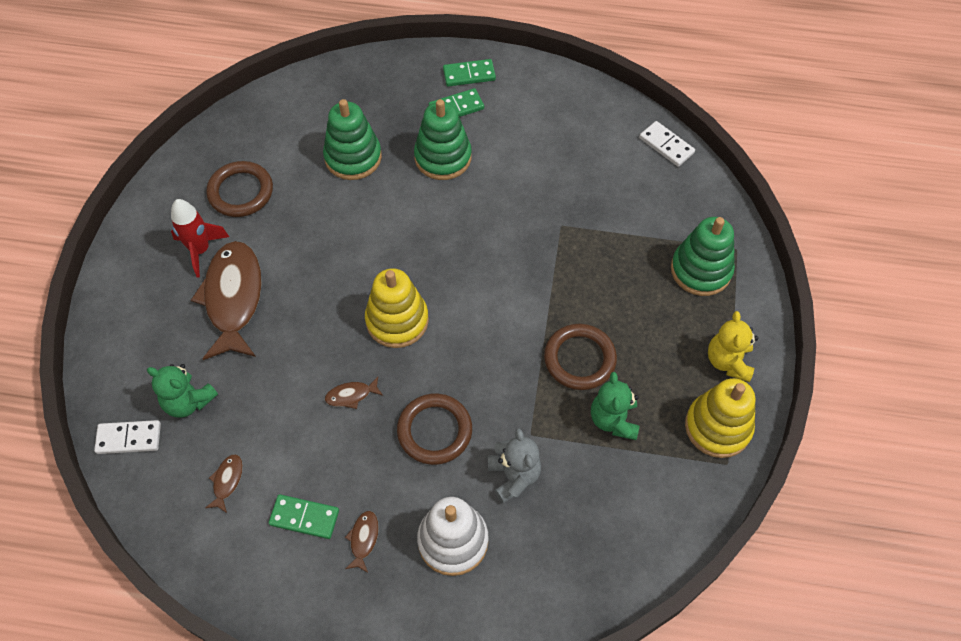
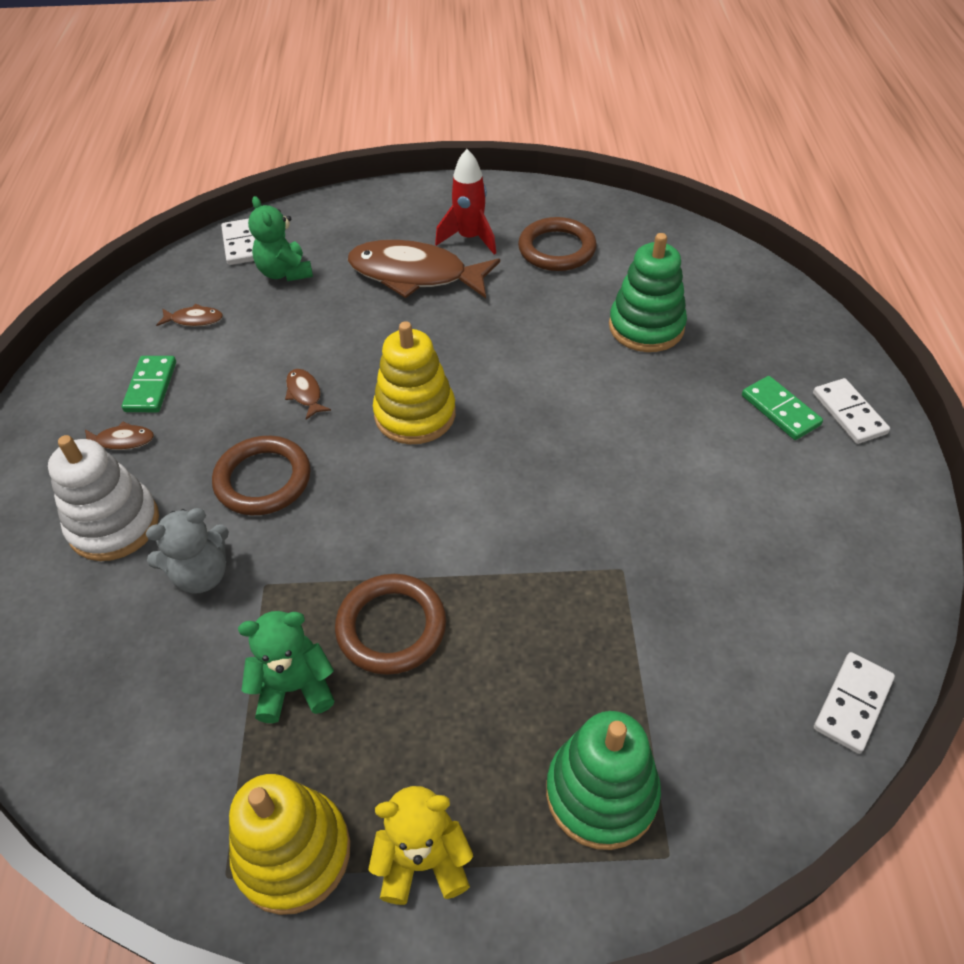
camera: 80 degrees right, 10 degrees down
(188, 401) = (285, 272): green teddy bear -> green teddy bear turned 45 degrees counterclockwise
(233, 298) = (415, 275): brown fish -> brown fish turned 150 degrees counterclockwise
(443, 157) = (686, 412): green stacking toy -> none
(469, 74) = (849, 413): green domino -> white domino

